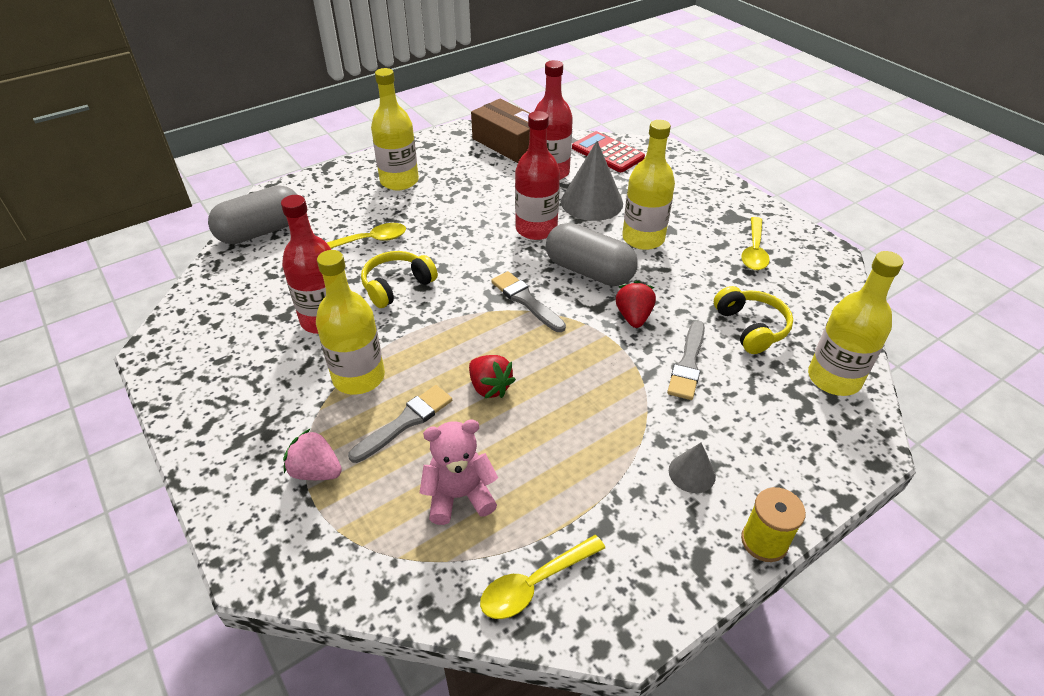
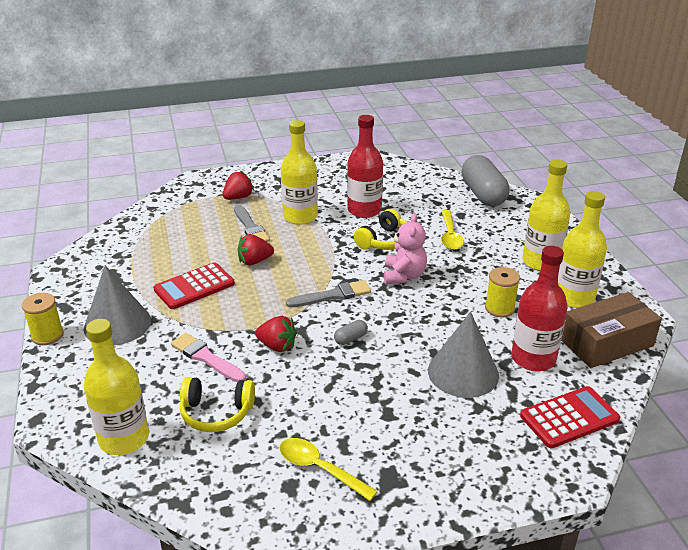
camera: 110 degrees right, 10 degrees down
(316, 471) = (238, 197): pink strawberry -> red strawberry
(397, 286) = (385, 241): yellow headphones -> yellow headphones turned 60 degrees clockwise
(459, 496) = (183, 236): pink teddy bear -> pink teddy bear (404, 276)
(490, 195) = (499, 308): none -> yellow spool
(534, 584) = (109, 249): yellow spoon -> none
(536, 229) = (430, 324): red bottle -> none
(574, 427) = (194, 286): none -> red calculator
(589, 271) = (350, 338): grey capsule -> grey capsule, size x0.41
(643, 238) = (382, 389): yellow bottle -> yellow bottle (574, 297)
(688, 364) = (206, 358): grey brush -> pink brush
(692, 473) = (117, 324): grey cone -> grey cone, size x1.97

